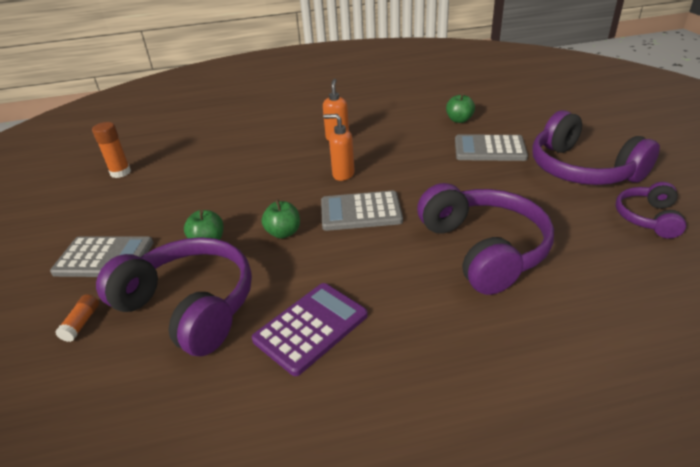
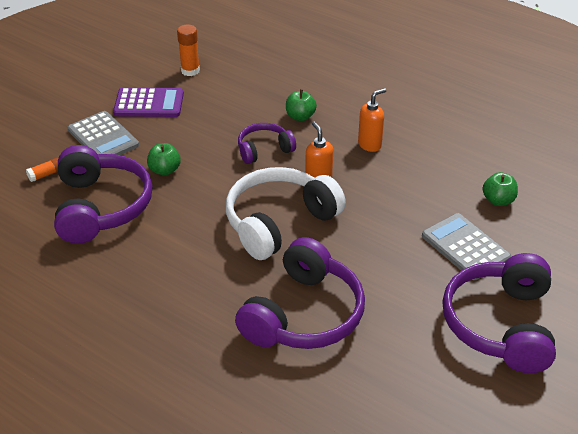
camera: 45 degrees right, 5 degrees up
(283, 233) = (211, 199): green apple -> green apple (300, 117)
(311, 327) = (135, 272): purple calculator -> purple calculator (149, 103)
(360, 212) = (279, 222): grey calculator -> white headphones
(647, 218) = (460, 398): purple headphones -> purple headphones (264, 150)

